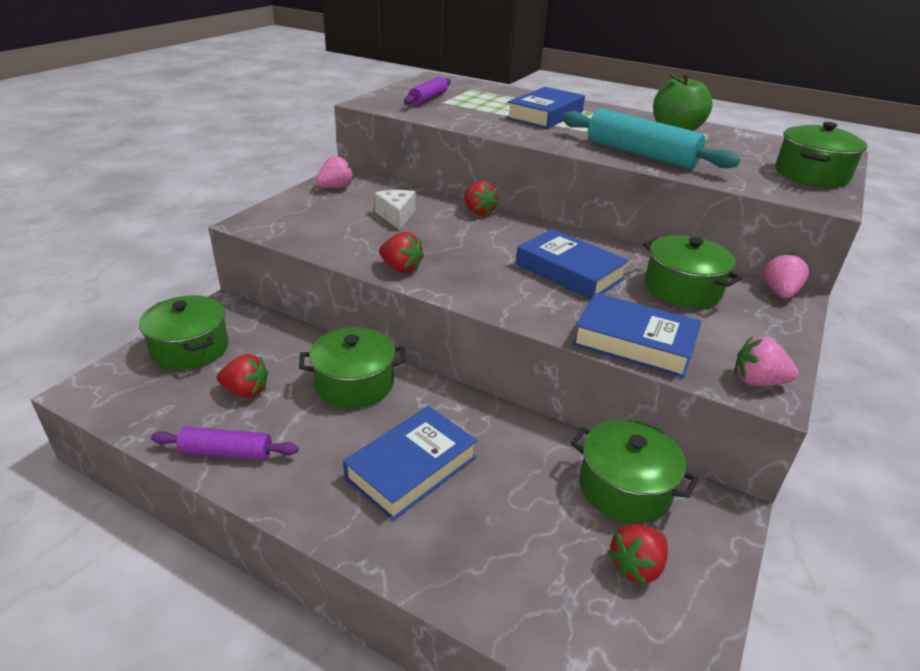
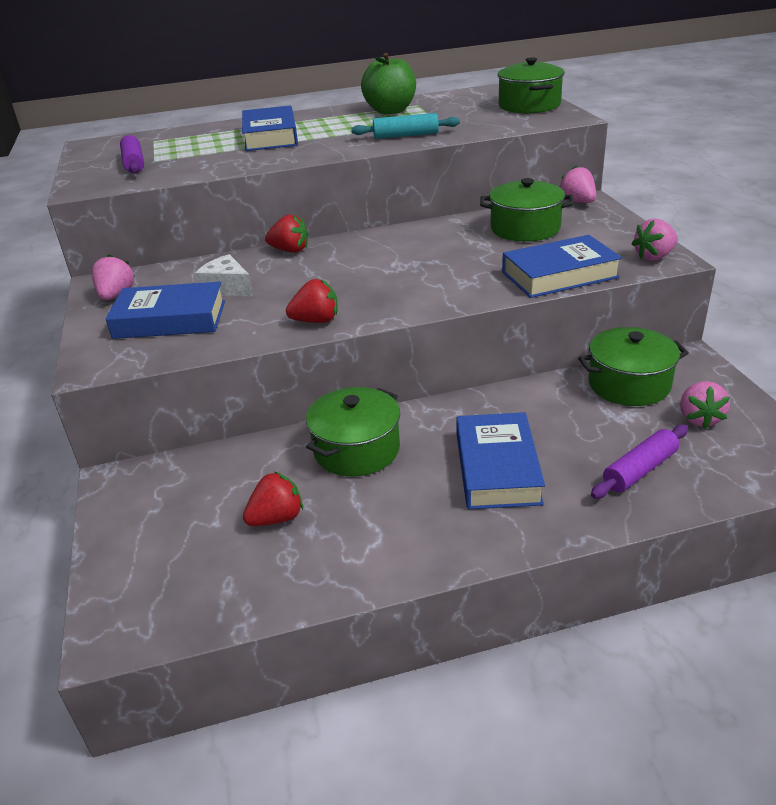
camera: 40 degrees left, 0 degrees up
(190, 348) = (153, 529): green pot -> none
(227, 452) = (348, 566): purple rolling pin -> purple rolling pin (640, 470)
(569, 271) = (439, 256): blue book -> blue book (170, 319)
(636, 566) = (699, 418): red strawberry -> pink strawberry
(641, 154) = (406, 135): turquoise rolling pin -> turquoise rolling pin, size x0.59

